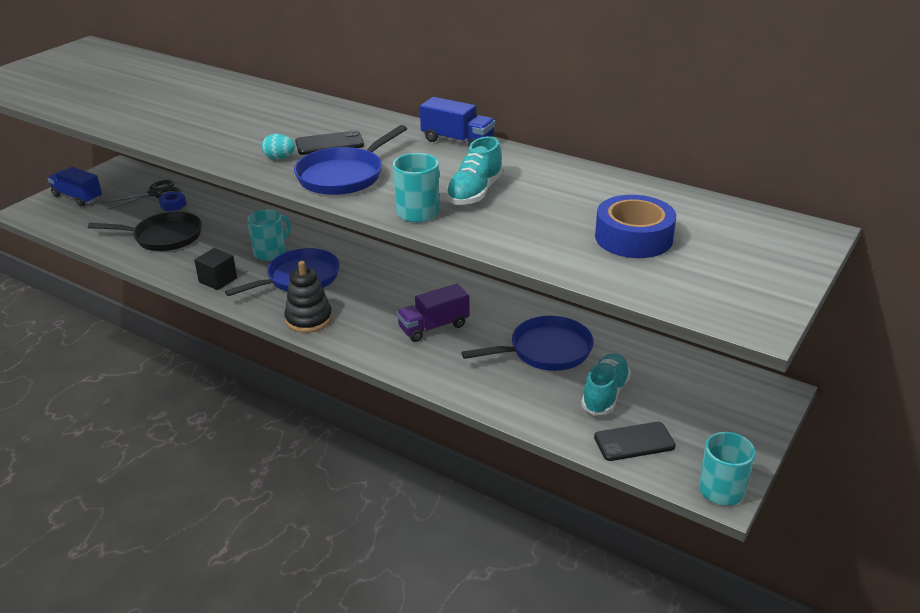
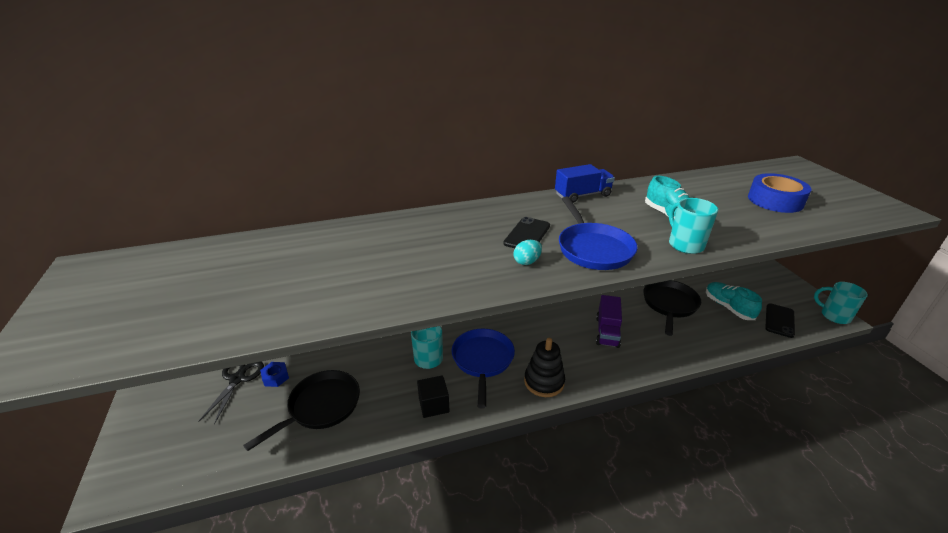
camera: 50 degrees left, 0 degrees up
(78, 197) = (154, 436): blue truck -> none
(546, 350) = (669, 305): blue pan -> black pan

